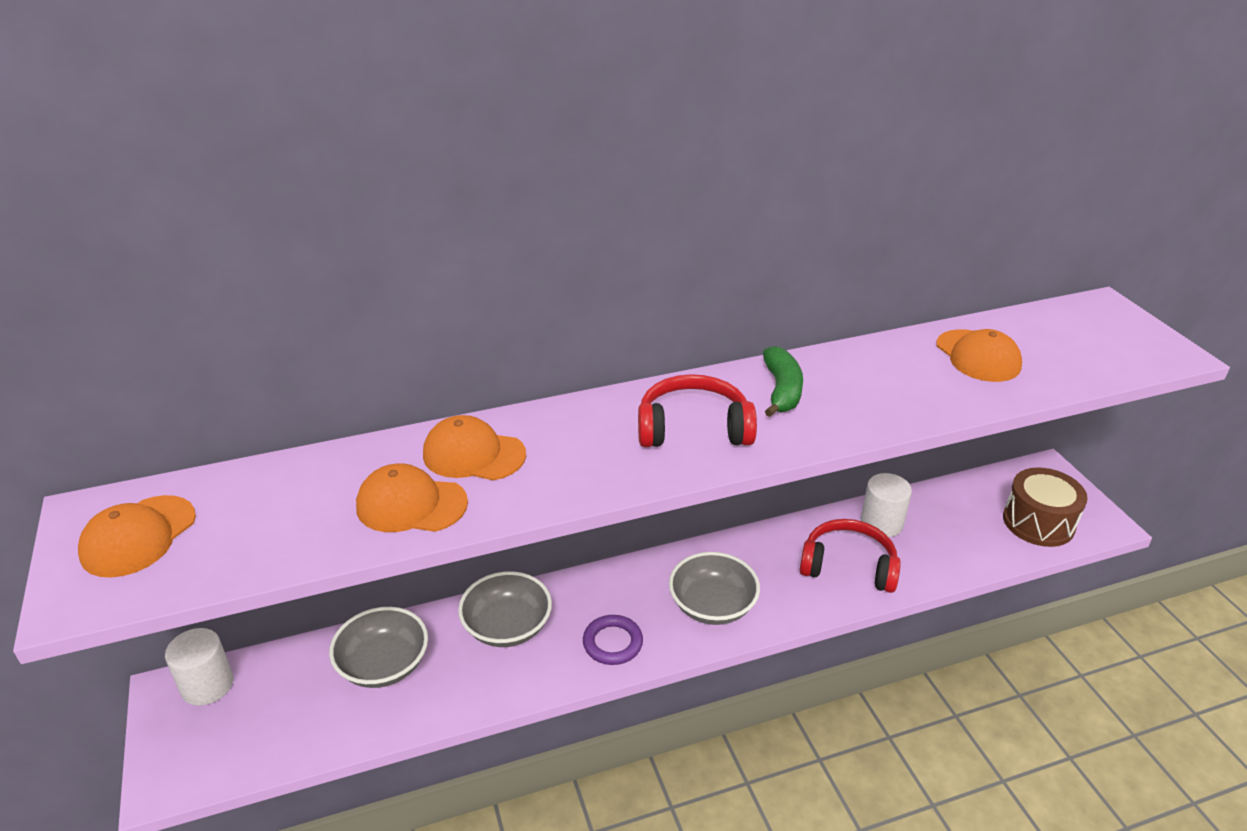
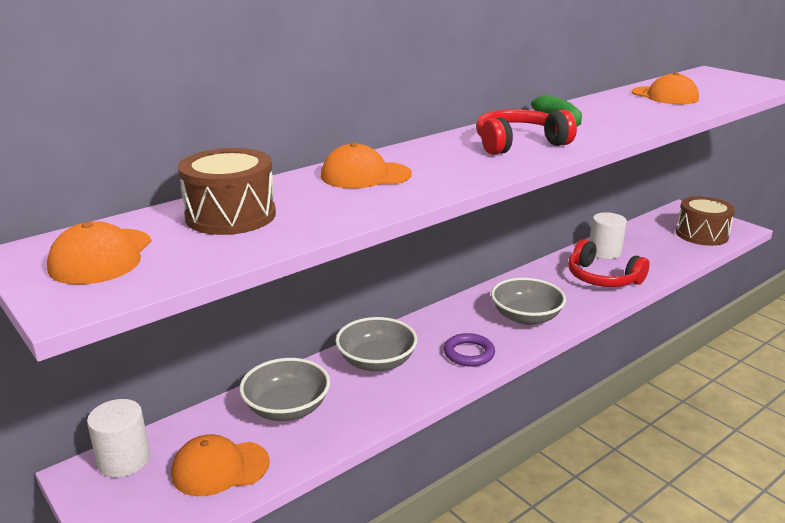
camera: 20 degrees left, 10 degrees down
(292, 497) = (231, 216): none -> brown drum
(411, 504) = (342, 204): orange cap -> orange cap (220, 468)
(848, 566) = (602, 278): red headphones -> red headphones turned 135 degrees counterclockwise

